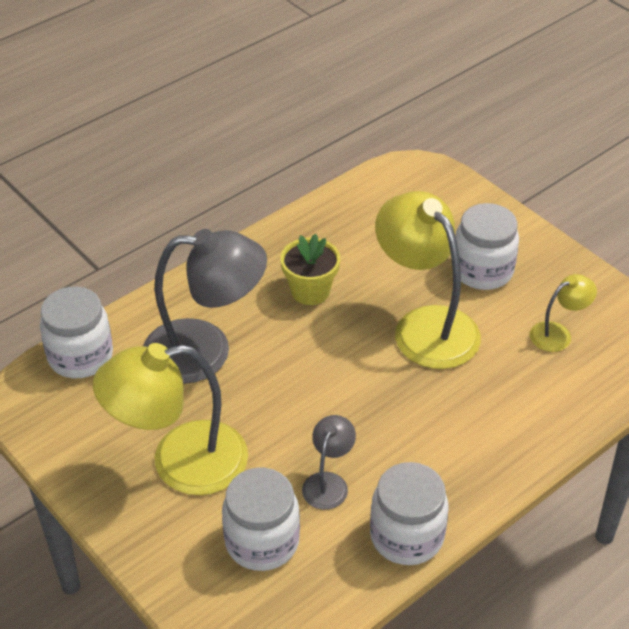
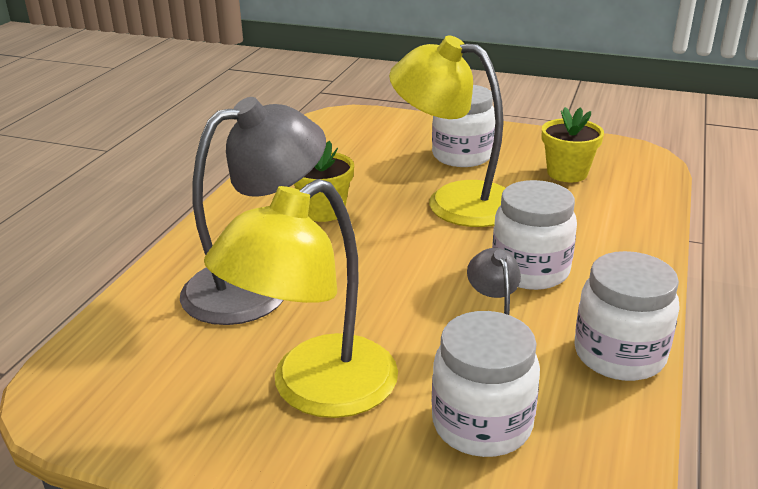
camera: 30 degrees left, 15 degrees down
(80, 356) = (107, 339): white jar -> white jar (530, 271)
(558, 333) = (567, 173): yellow lamp -> yellow flower pot

